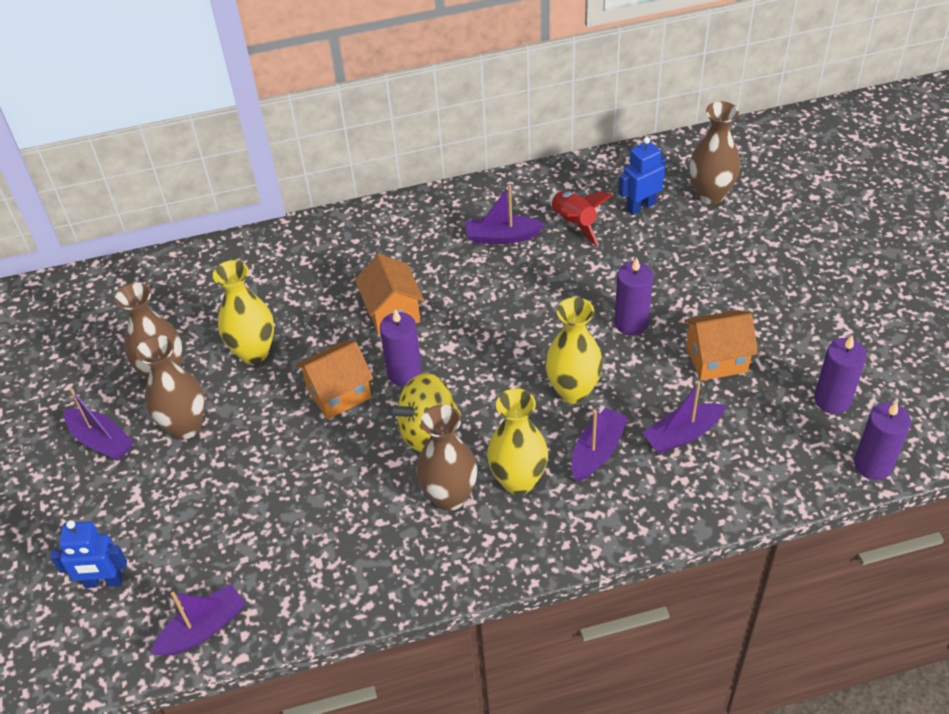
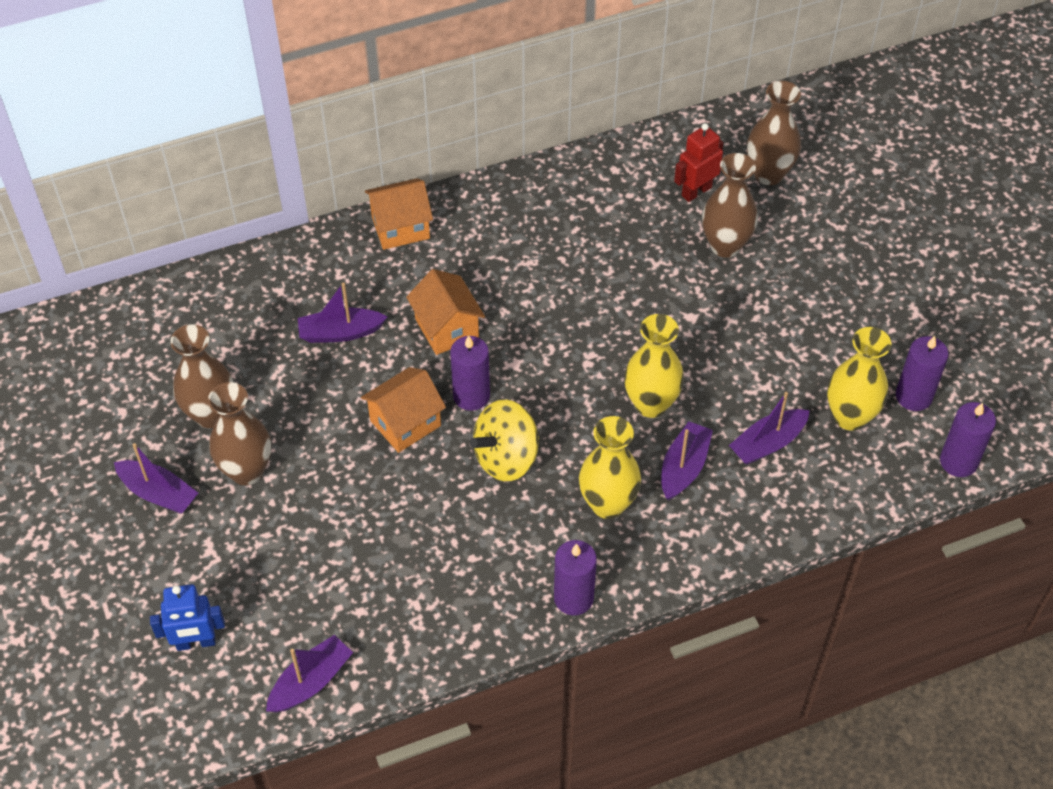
camera: 10 degrees left, 5 degrees up
(254, 352) = (304, 383): yellow vase -> yellow vase (850, 417)
(449, 496) = (540, 526): brown vase -> brown vase (725, 246)
(502, 237) = (552, 235): purple boat -> purple boat (340, 333)
(574, 223) = (627, 215): red rocket -> none
(631, 323) = (701, 325): purple candle -> purple candle (573, 598)
(640, 206) = (696, 191): blue robot -> red robot
(716, 359) = (794, 360): orange house -> orange house (400, 227)

